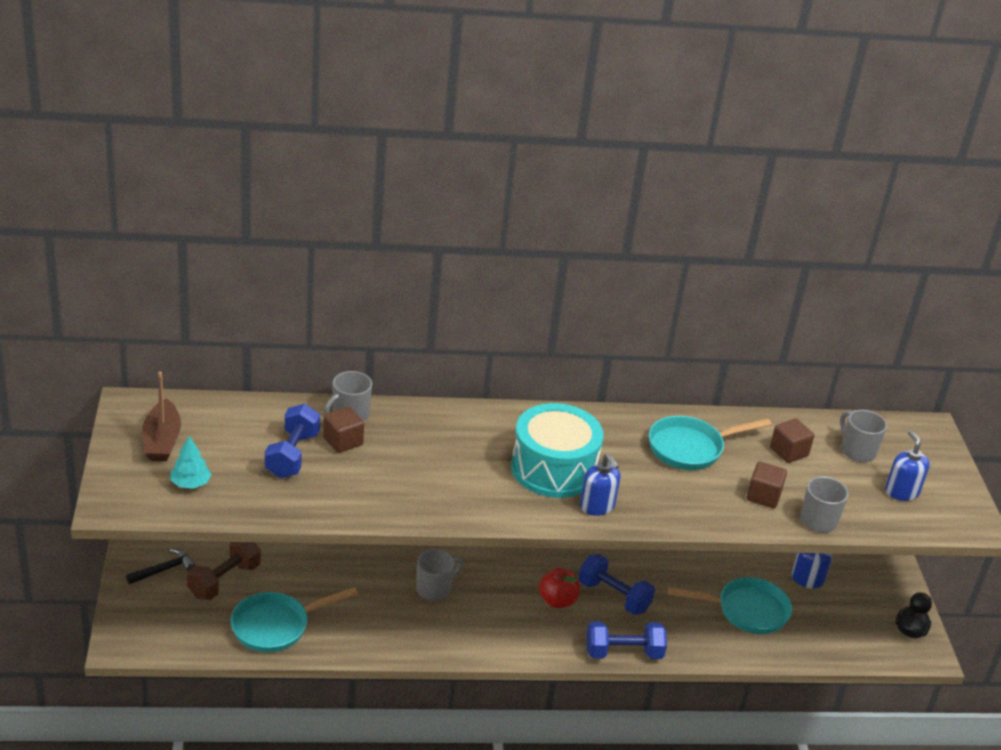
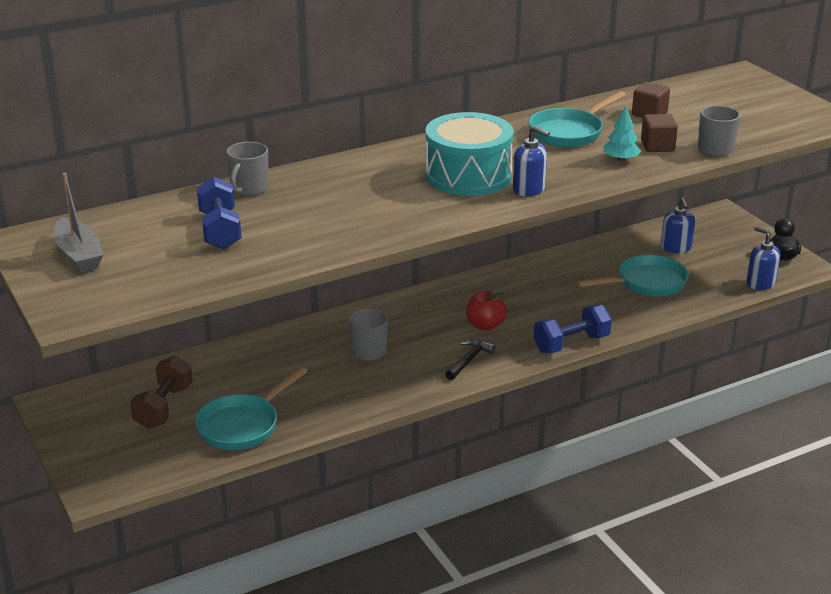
camera: 20 degrees left, 5 degrees down
(162, 441) = (79, 255): brown boat -> grey boat
(164, 570) = (95, 418): black hammer -> black hammer (469, 360)
(190, 483) = (137, 277): turquoise tree -> turquoise tree (620, 159)
(343, 441) = (259, 208): brown cube -> none
(614, 596) = (530, 307): blue dumbbell -> none
(857, 451) = (701, 100): grey mug -> none
(901, 491) = (759, 115): blue soap dispenser -> blue soap dispenser (760, 283)

